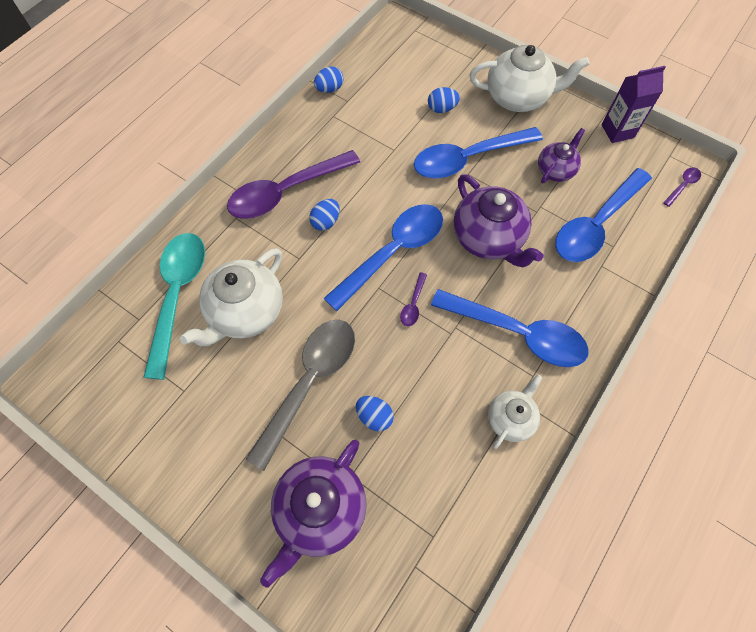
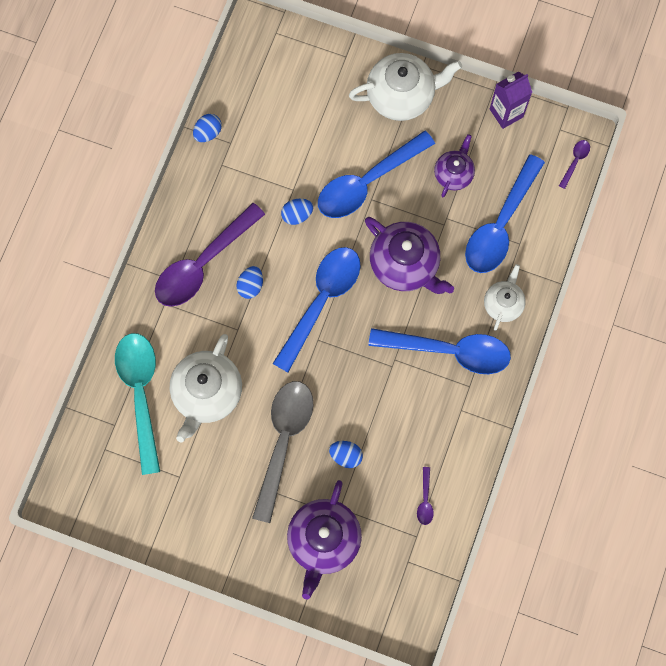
camera: 15 degrees left, 10 degrees up
(413, 304) = (353, 348): purple spoon -> purple spoon (425, 500)
(442, 109) = (328, 129): blue egg -> blue egg (297, 215)
(510, 418) = (457, 428): white teapot -> white teapot (503, 304)

